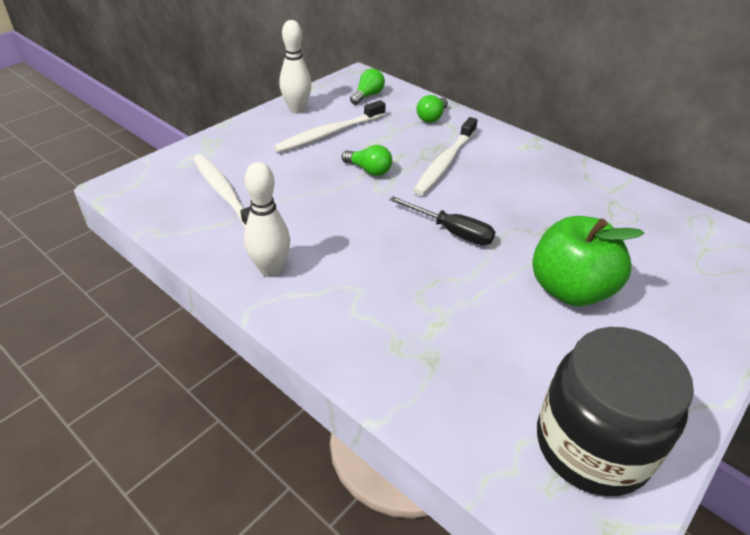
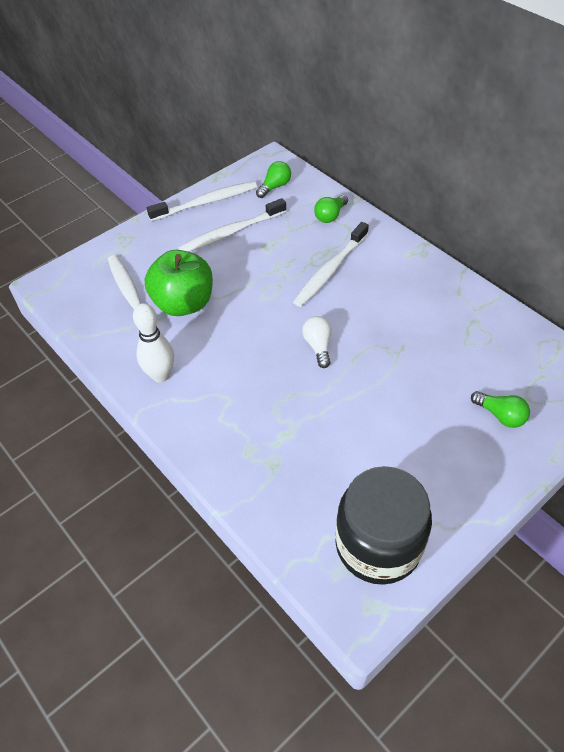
camera: 10 degrees right, 10 degrees up
(297, 109) = (206, 202): white bowling pin -> white toothbrush
(369, 170) = (259, 276): green light bulb -> green light bulb (500, 415)
(451, 231) = (318, 346): black screwdriver -> white light bulb
(569, 289) = (404, 410): green apple -> green apple (183, 303)

